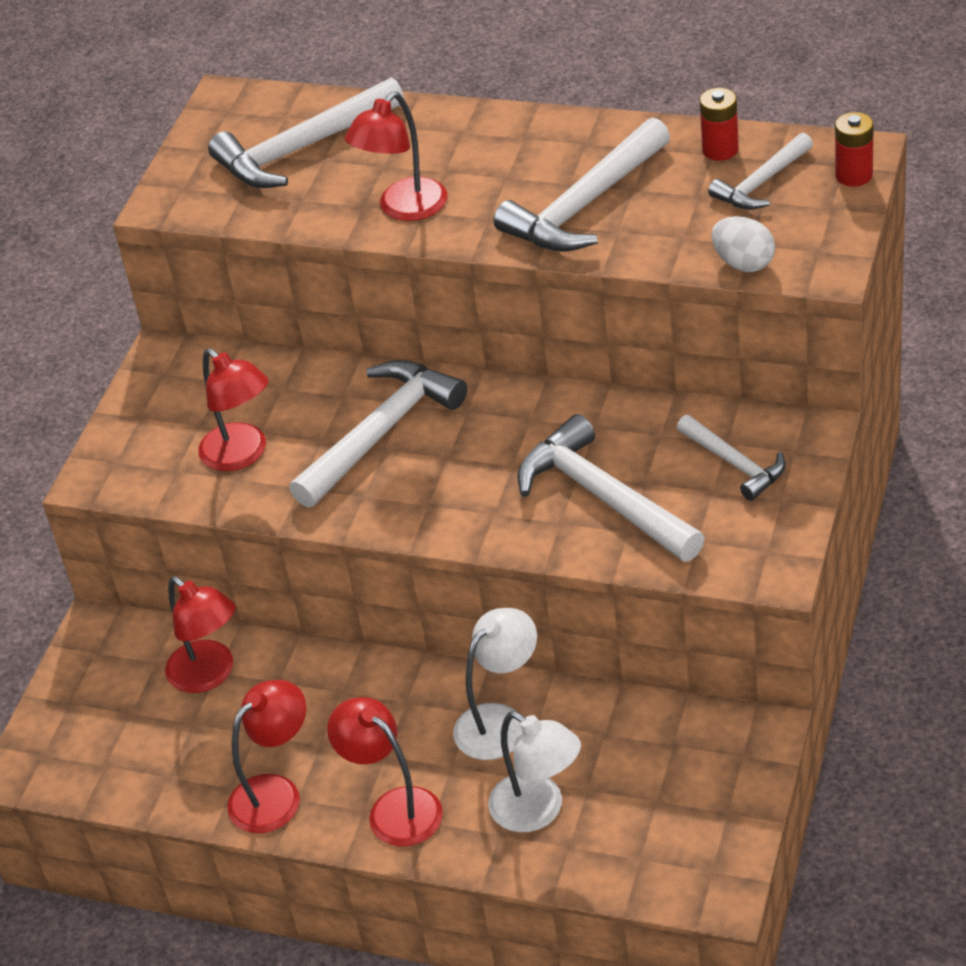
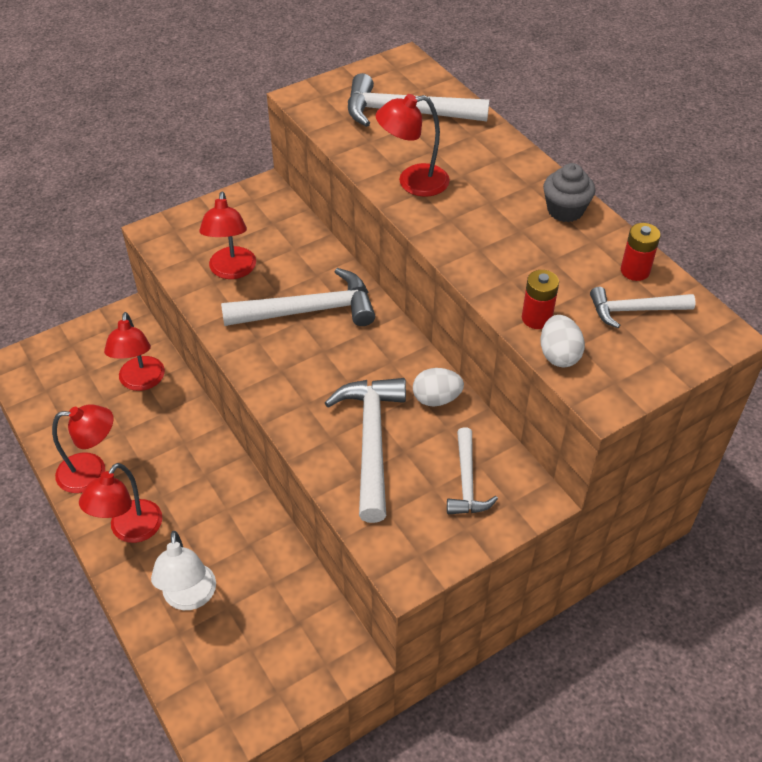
camera: 35 degrees right, 5 degrees up
(394, 808) = (130, 530): red lamp -> red lamp turned 150 degrees counterclockwise
(500, 721) = (233, 527): white lamp -> none
(585, 205) = (512, 249): white hammer -> none
(589, 139) = (565, 210): none -> grey cupcake
(617, 418) = (436, 399): none -> white egg
(854, 175) = (700, 347): red battery -> red battery (536, 318)

